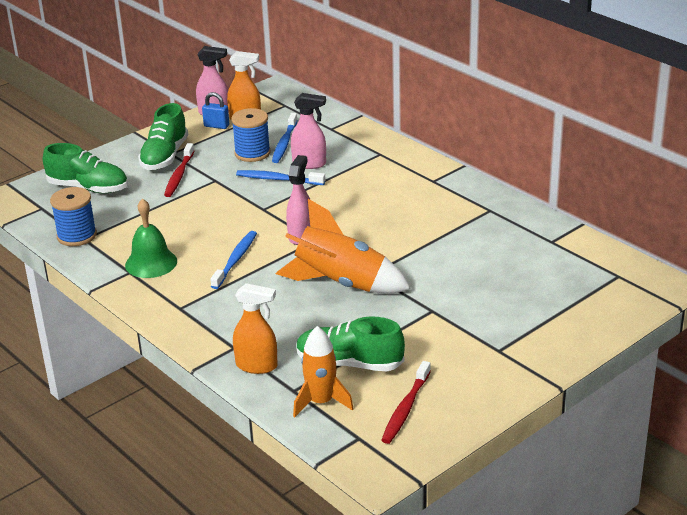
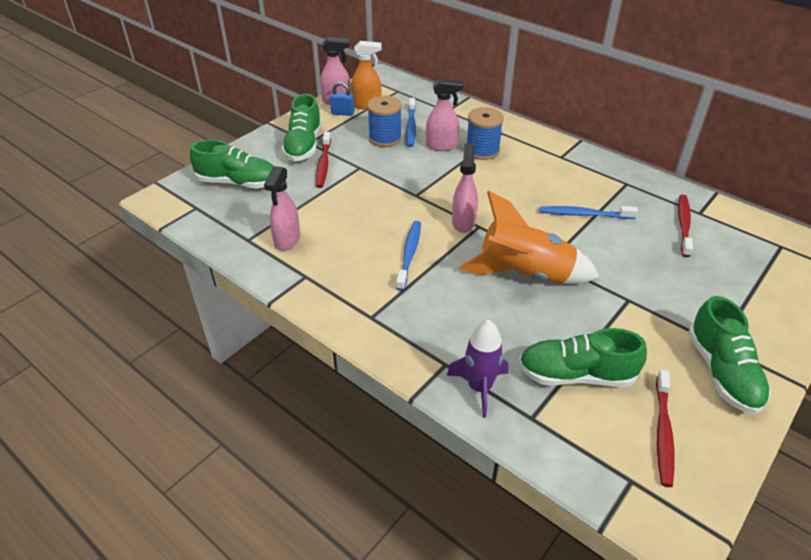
camera: 10 degrees left, 10 degrees up
(77, 236) = (239, 237): blue spool -> blue spool (482, 150)
(121, 241) = (287, 240): none -> pink spray bottle
(151, 263) = (324, 264): green bell -> none
(257, 366) = (479, 387): orange spray bottle -> purple rocket
(278, 179) = (419, 163): blue toothbrush -> blue toothbrush (584, 214)
(321, 402) = (568, 432): orange rocket -> none
(488, 371) = (722, 372): none -> green shoe
(527, 251) = (683, 225): none -> red toothbrush

